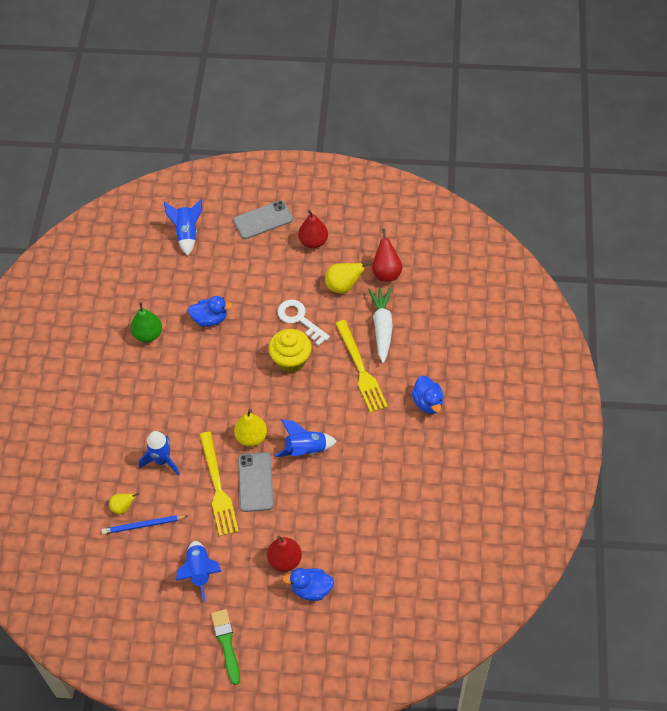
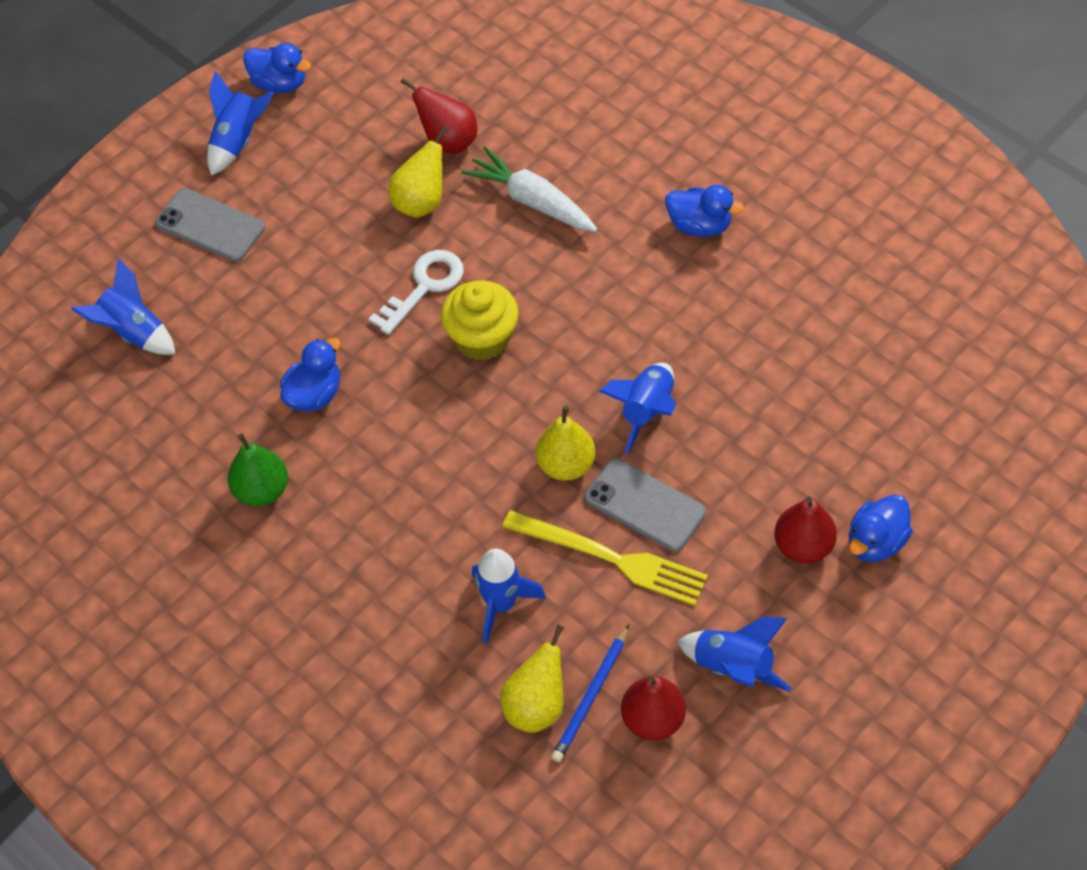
camera: 50 degrees left, 0 degrees up
(123, 507) = (536, 706): yellow pear -> yellow pear, size x1.59
(226, 643) = (878, 703): green brush -> none
(263, 220) = (210, 226): grey phone -> grey phone turned 75 degrees counterclockwise
(299, 319) = (424, 286): white key -> white key turned 135 degrees clockwise
(313, 242) = (311, 190): red pear -> red pear (653, 719)
(316, 197) = (238, 141): none -> blue rocket
(360, 189) = (280, 83): none -> blue duck
(361, 369) = (576, 267): yellow fork -> none

